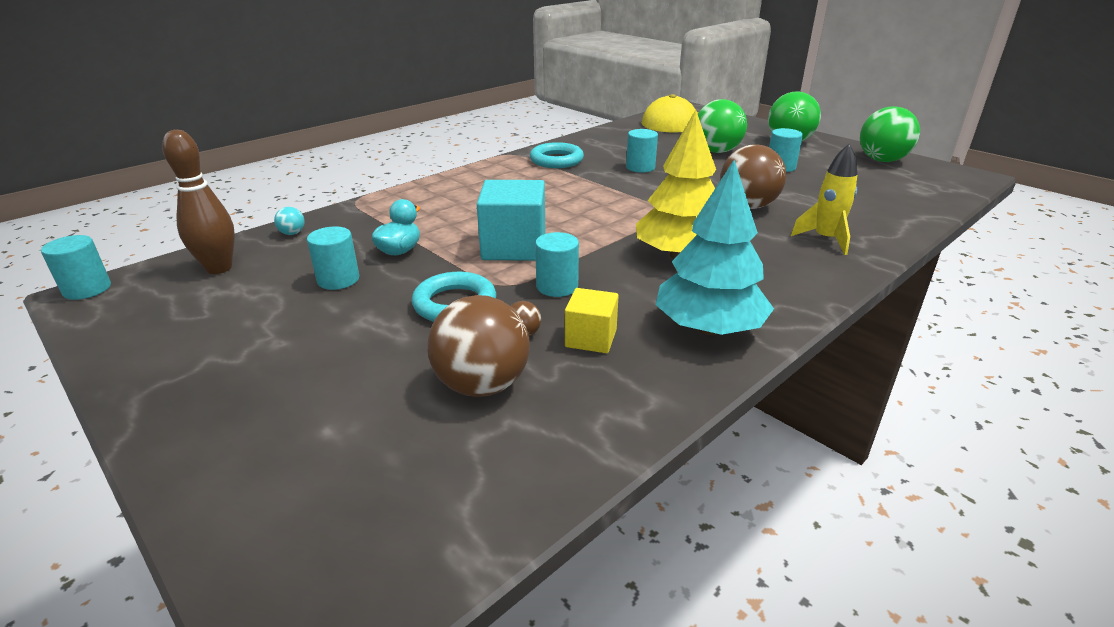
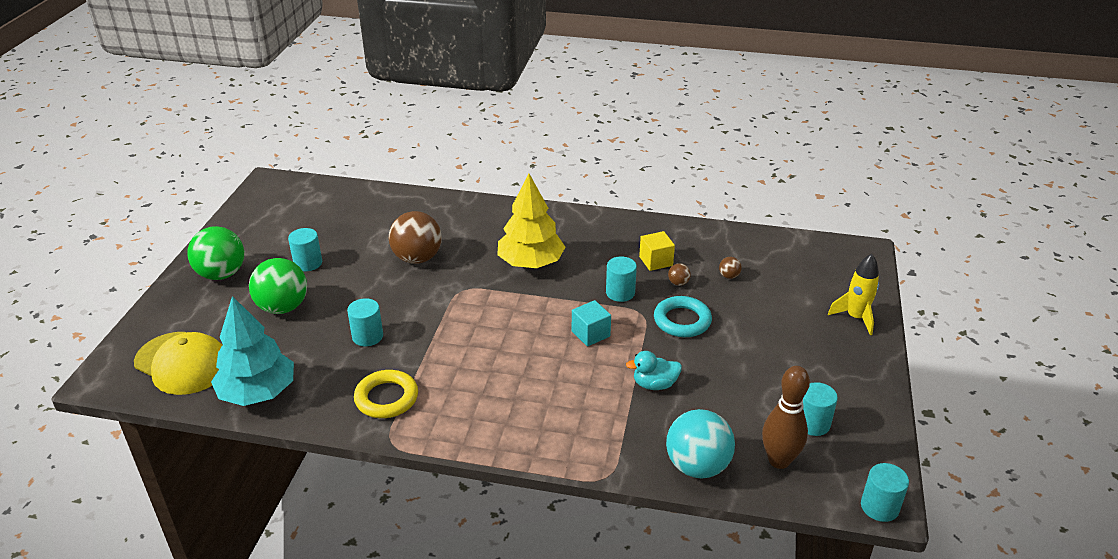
camera: 125 degrees left, 5 degrees up
(292, 233) = (697, 466): turquoise ball -> turquoise ball, size x2.41
(338, 280) = (718, 386): turquoise cylinder -> turquoise cylinder (812, 423)
(482, 385) = (729, 276): brown ball -> brown ball, size x0.42
(514, 247) = (590, 334): turquoise cube -> turquoise cube, size x0.58
(556, 160) = (386, 398): turquoise ring -> yellow ring
(708, 328) = (605, 231): turquoise tree -> turquoise tree (258, 393)
(825, 239) = (451, 218): yellow rocket -> yellow rocket (855, 318)
(882, 160) = (252, 220): green ball -> none

